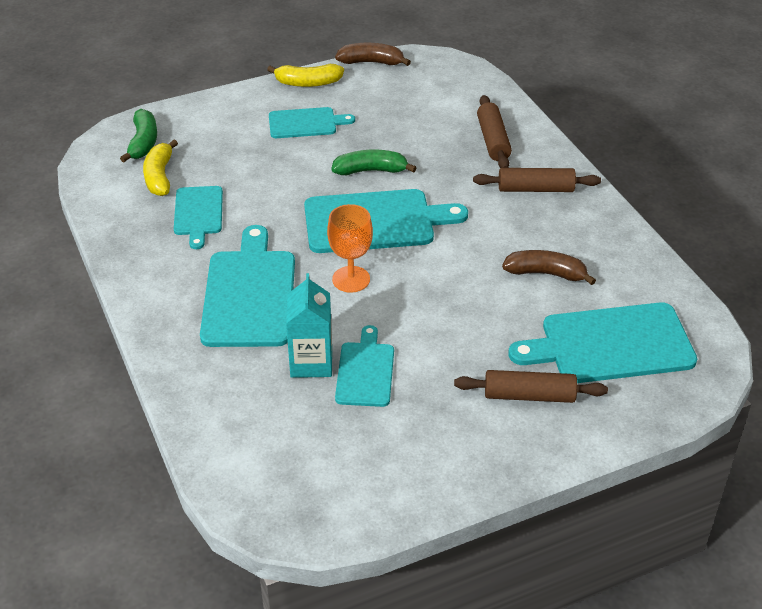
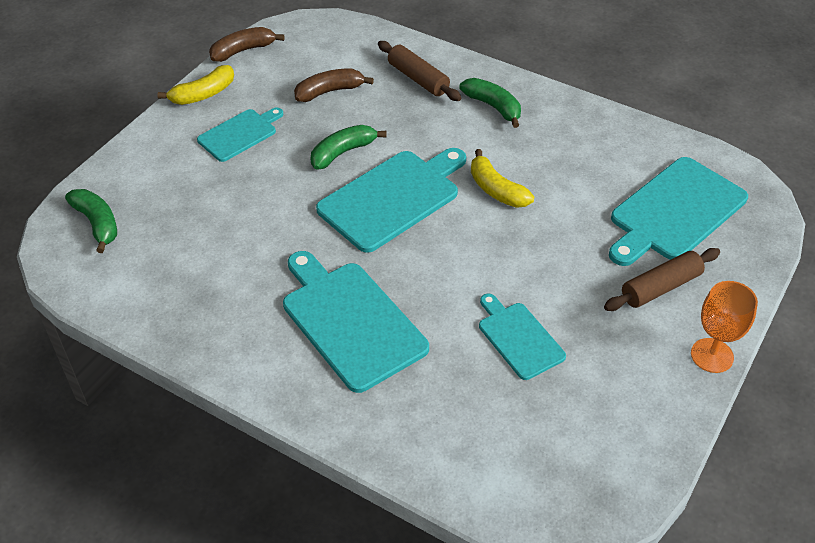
camera: 35 degrees left, 5 degrees up
(159, 176) = (149, 250): yellow banana -> yellow banana (496, 189)
(198, 213) = (224, 268): turquoise cutting board -> none
(311, 362) = (467, 355): turquoise carton -> none
(351, 279) = (425, 261): orange goblet -> orange goblet (712, 355)
(535, 189) = (493, 107): brown rolling pin -> green banana
(546, 273) = (572, 176): brown banana -> brown banana (329, 91)

